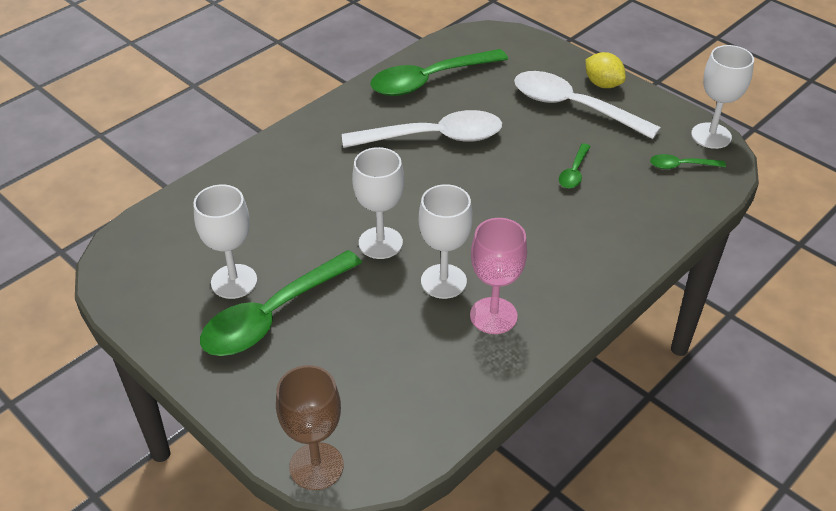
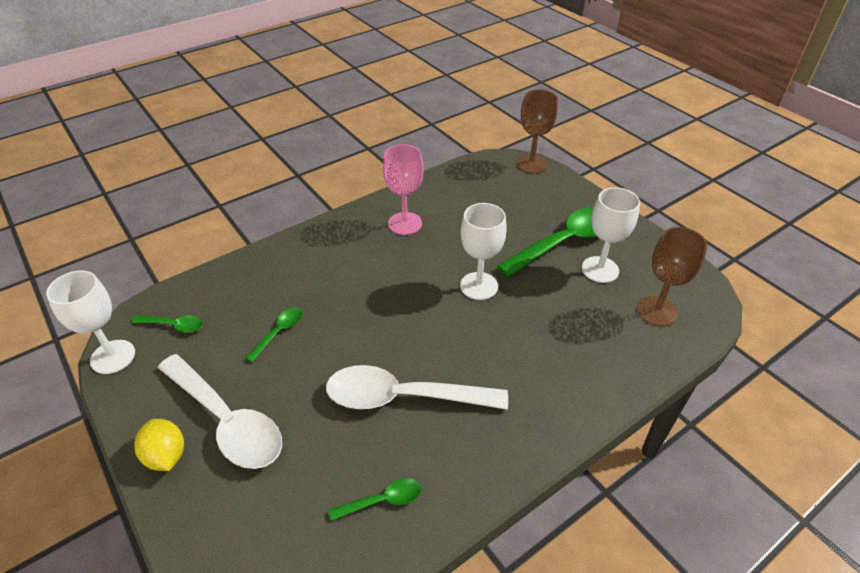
camera: 170 degrees left, 0 degrees up
(180, 239) = (656, 311): none -> brown goblet
(429, 80) = (382, 500): green spoon -> green spoon, size x0.46
(443, 281) = (434, 250): white goblet -> none

